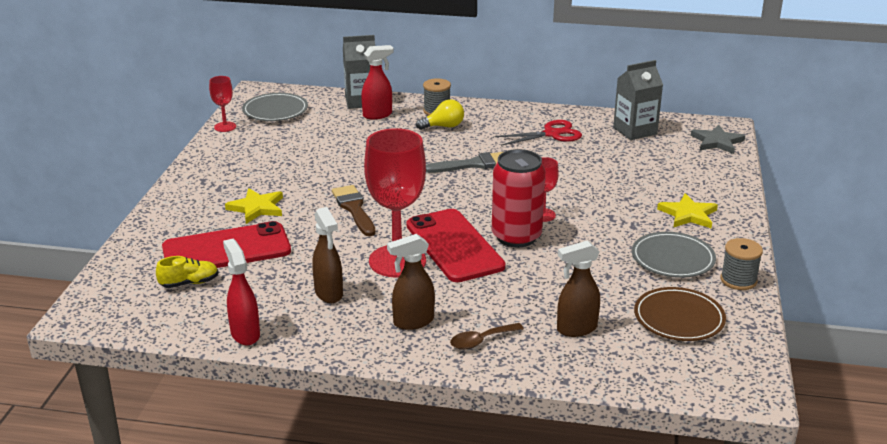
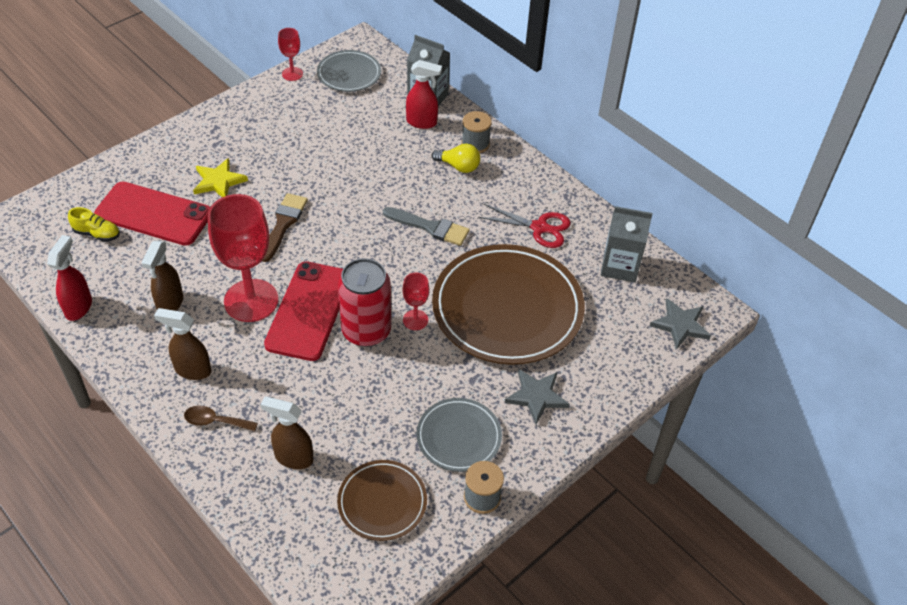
camera: 35 degrees right, 20 degrees up
(597, 181) = (507, 308): none -> brown plate
(688, 214) = (536, 396): yellow star -> grey star

